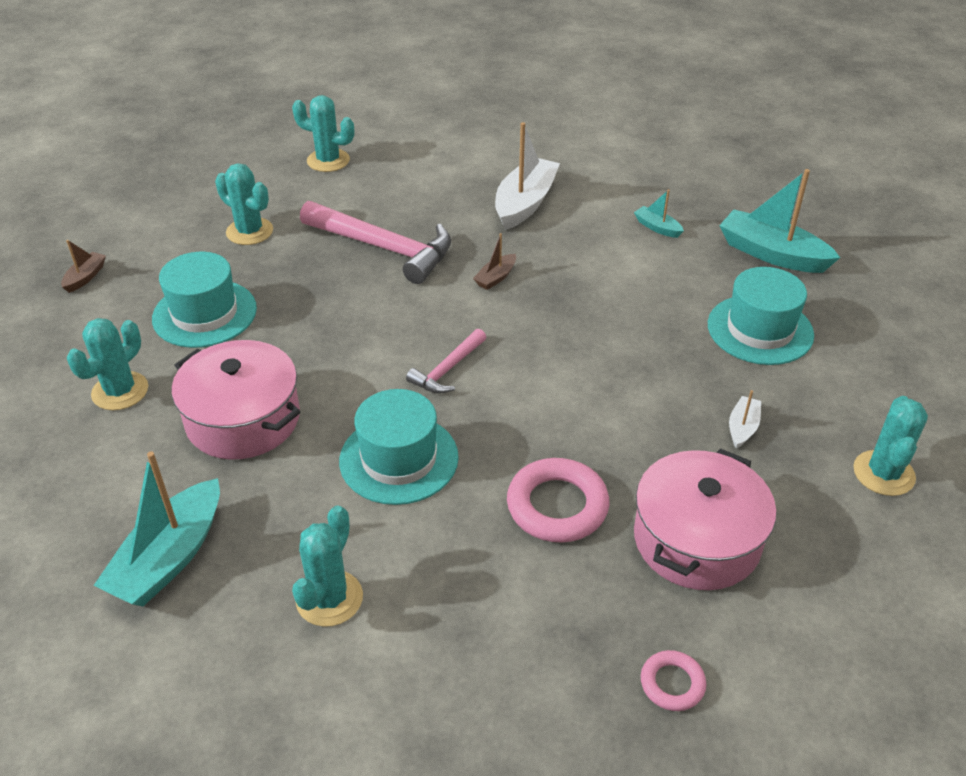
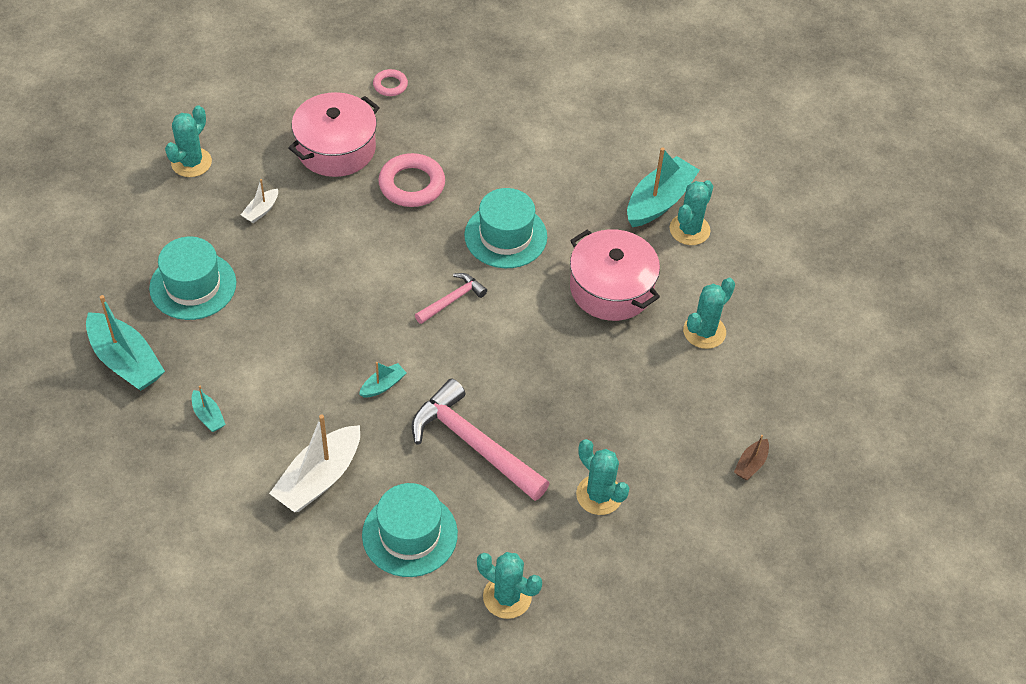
camera: 170 degrees left, 10 degrees up
(204, 313) = (641, 397): turquoise hat -> turquoise hat (409, 534)
(329, 598) = (564, 160): turquoise cactus -> turquoise cactus (689, 230)
(496, 277) = (383, 385): brown boat -> turquoise boat

